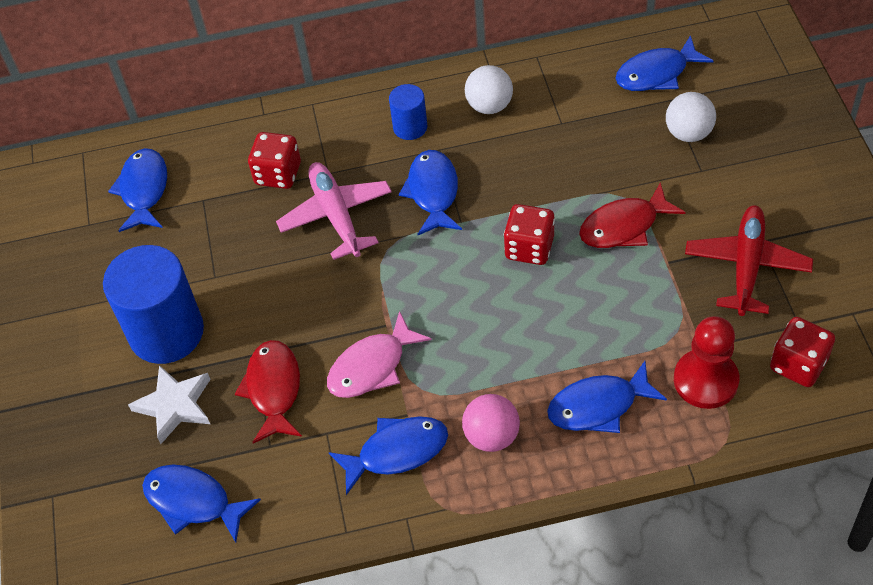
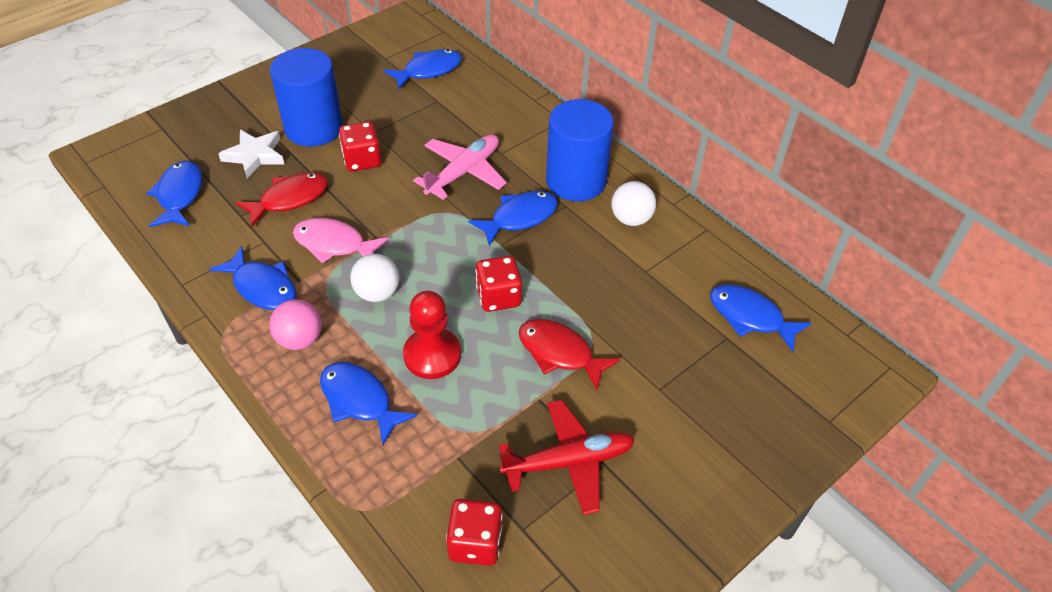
camera: 55 degrees right, 5 degrees down
(278, 174) = (483, 128): red dice -> red dice (362, 160)
(410, 127) = (576, 181): blue cylinder -> blue cylinder, size x1.99
(688, 133) = (696, 364): white ball -> white ball (377, 293)
(705, 380) = (422, 471): red pawn -> red pawn (432, 355)

